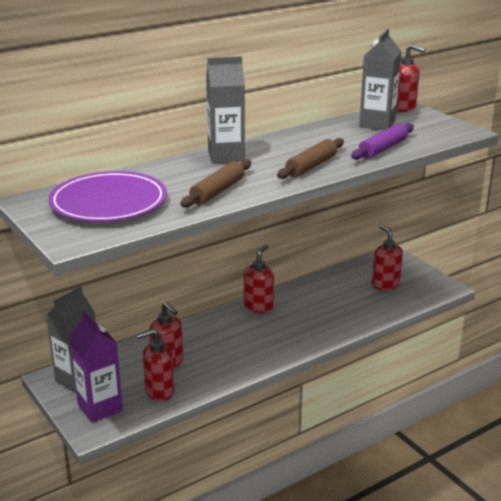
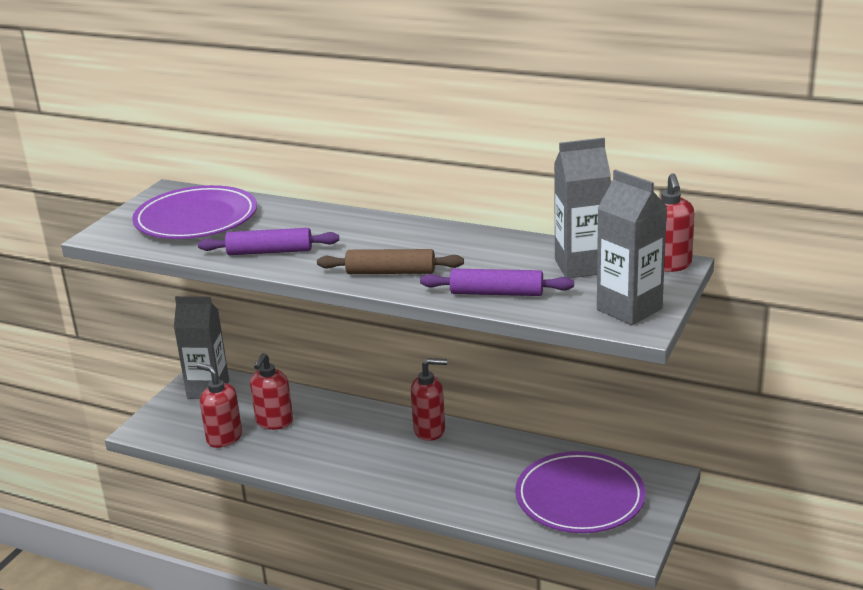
camera: 60 degrees right, 0 degrees up
(100, 408) = (176, 419): purple carton -> none
(217, 191) = (270, 251): brown rolling pin -> purple rolling pin
(226, 156) = (366, 226): grey carton -> grey carton (629, 309)
(385, 285) = (579, 497): red soap dispenser -> purple plate

